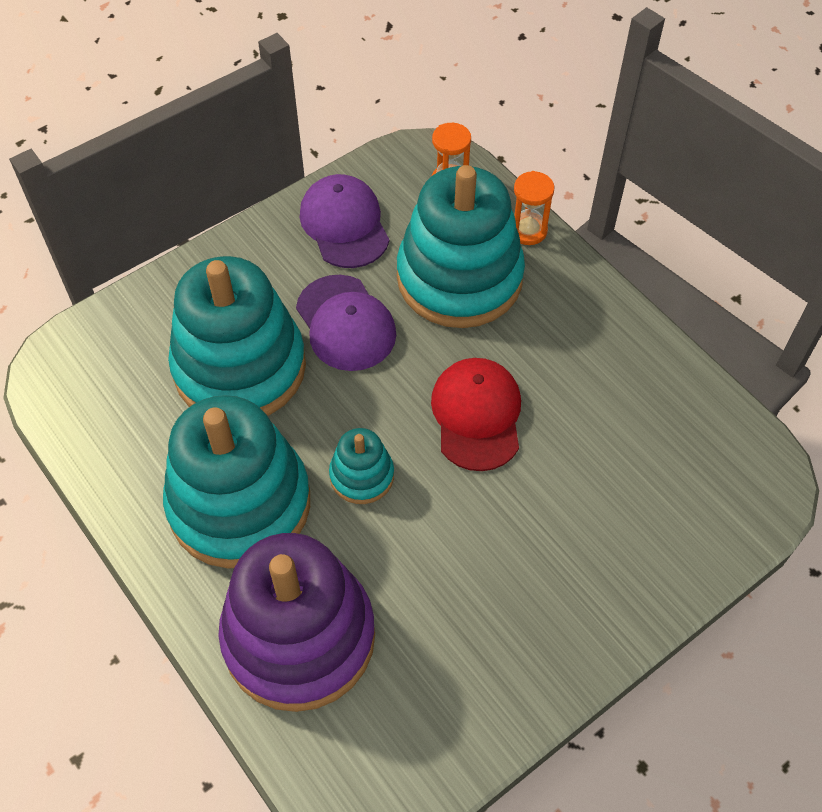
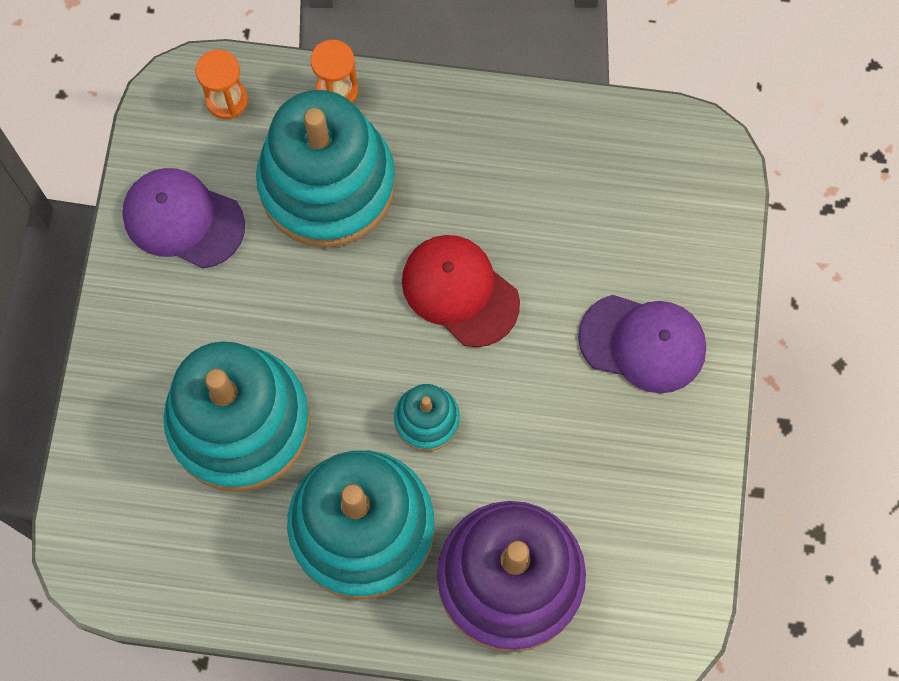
camera: 45 degrees left, 15 degrees up
(345, 323) = (281, 307): purple cap -> purple cap (643, 343)

